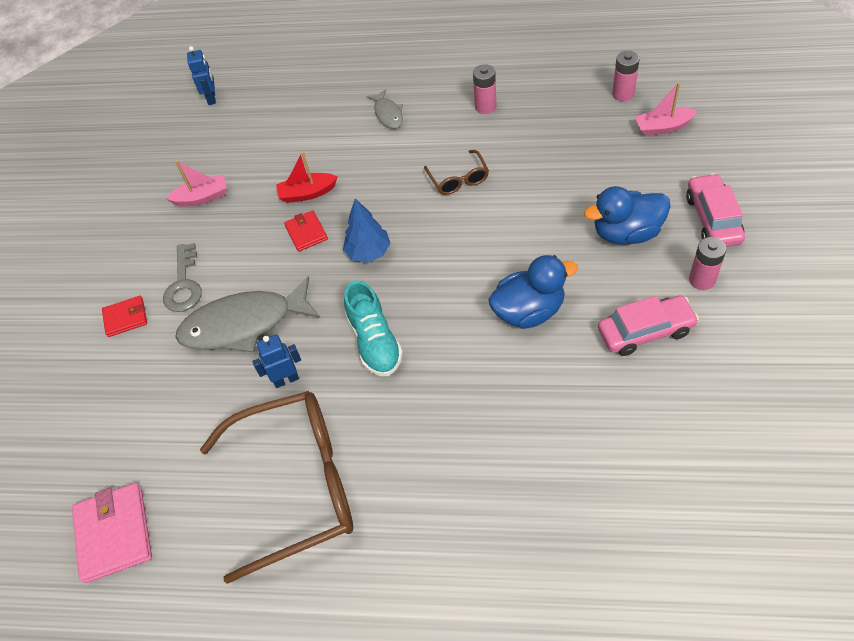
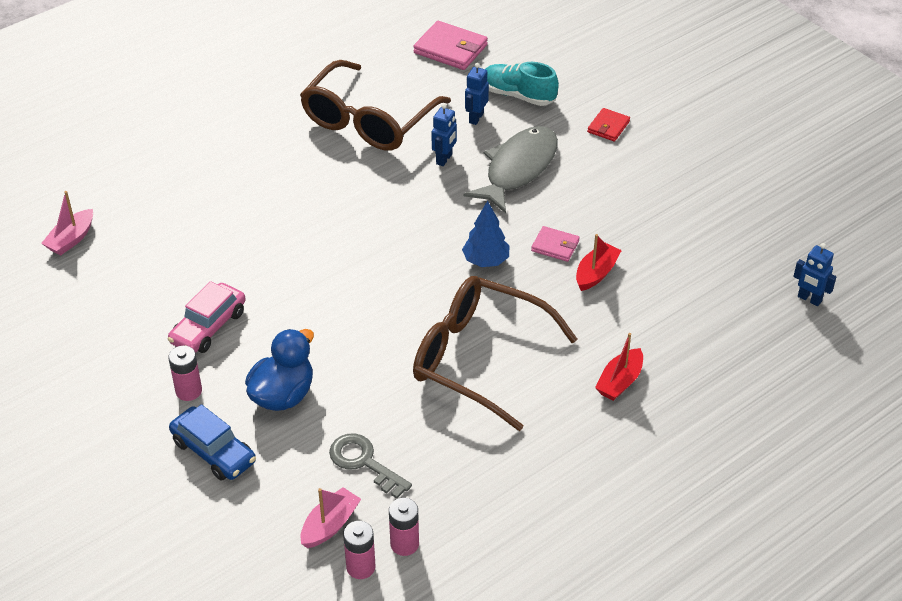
camera: 130 degrees right, 10 degrees down
(184, 284) = (598, 165): grey key -> grey key (364, 462)
(202, 197) = (679, 221): pink boat -> pink boat (71, 239)
(206, 411) = (476, 118): none -> blue robot
(306, 232) = (555, 246): red wallet -> pink wallet
(375, 341) = (409, 211): turquoise shoe -> turquoise shoe (518, 95)
(388, 114) = (620, 382): grey fish -> red boat
(458, 179) = (478, 358): brown glasses -> brown glasses, size x2.27
(485, 107) = (533, 445): pink battery -> pink battery (361, 567)
(529, 311) = (312, 291): blue duck -> none
(712, 219) = (213, 452): pink car -> blue car

